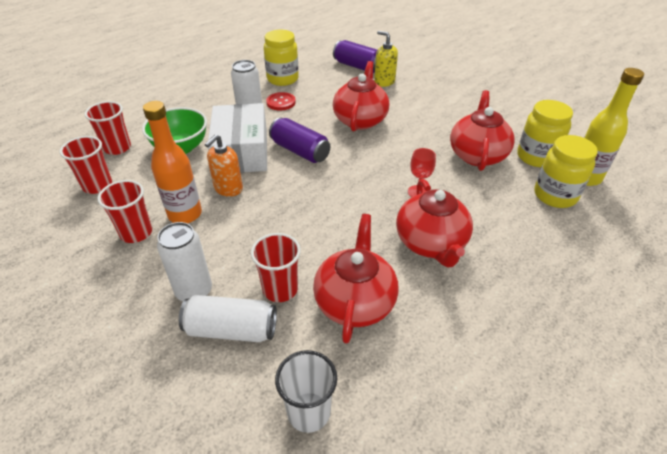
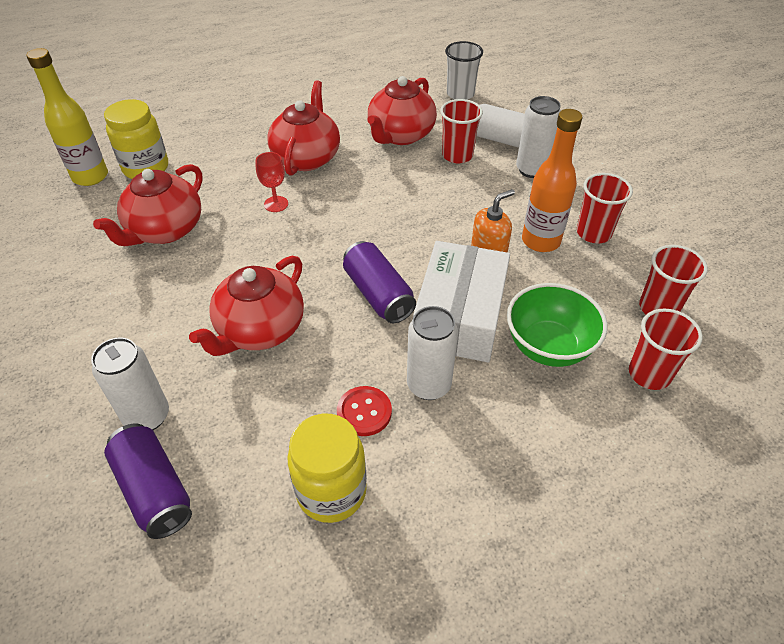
camera: 160 degrees left, 5 degrees up
(384, 82) = (147, 416): yellow soap dispenser -> white can
(536, 157) = (104, 210): yellow jar -> none

